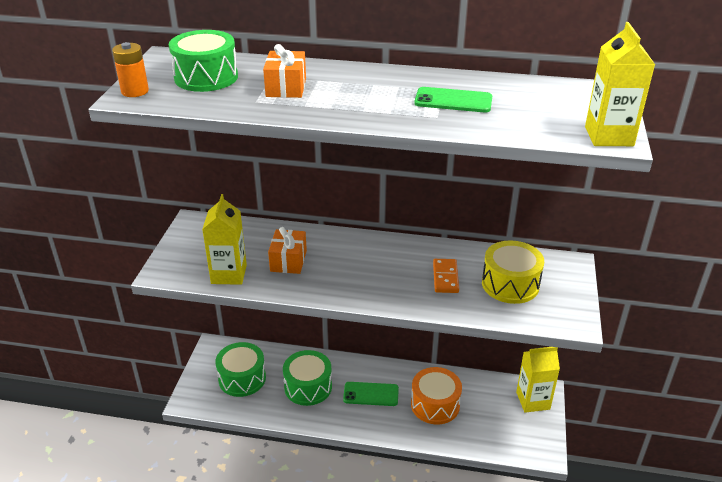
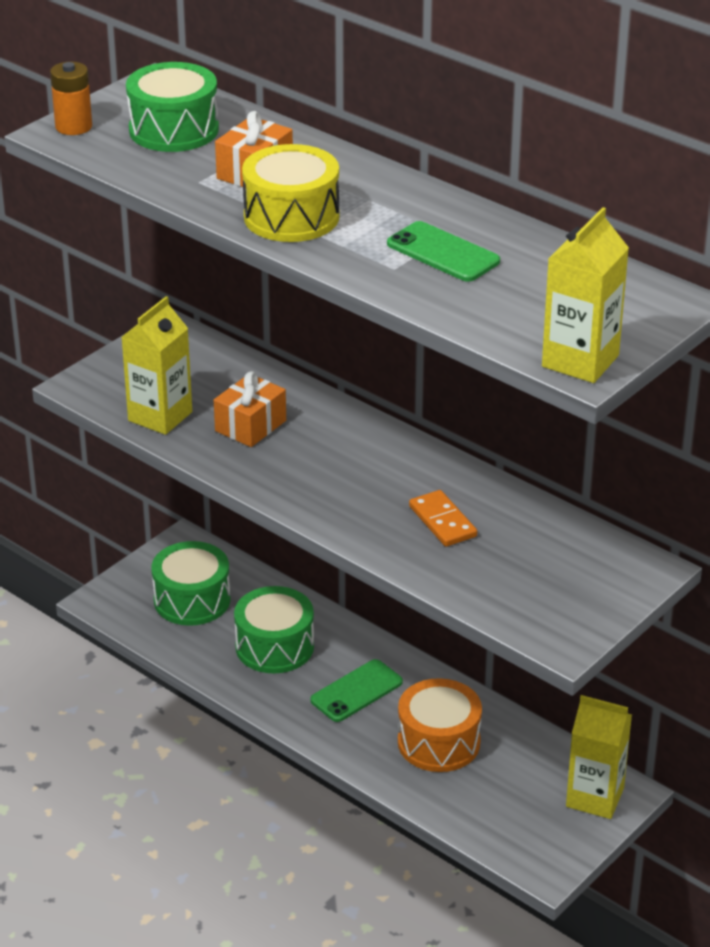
camera: 30 degrees right, 0 degrees up
(371, 394) = (356, 691): green phone -> green phone turned 75 degrees counterclockwise
(445, 277) = (443, 521): orange domino -> orange domino turned 60 degrees counterclockwise
(510, 284) = (525, 562): yellow drum -> yellow drum (291, 217)

